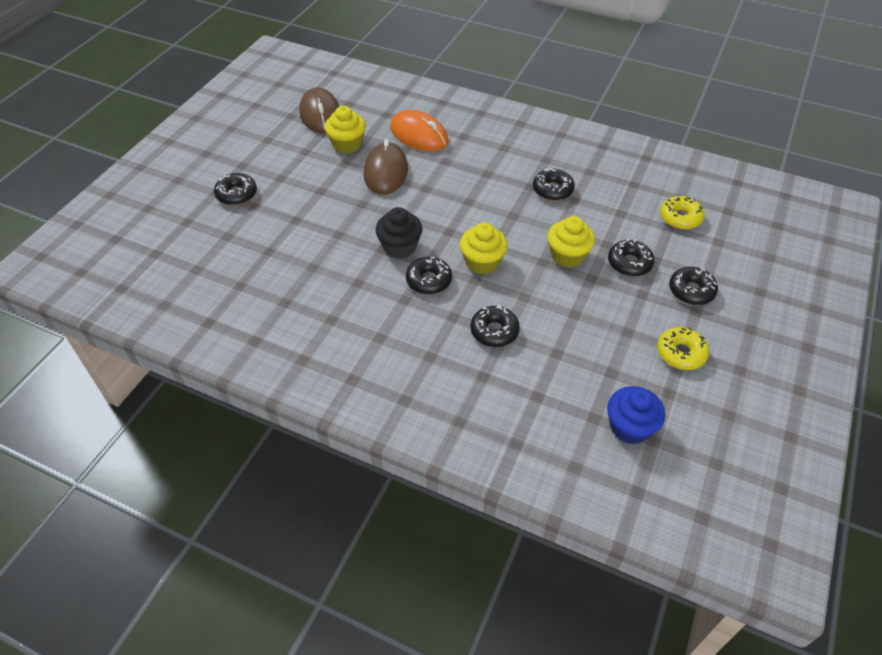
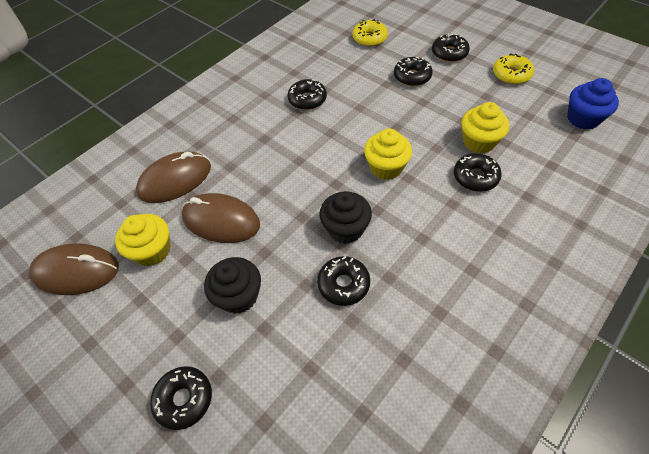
camera: 70 degrees left, 5 degrees up
(319, 199) = (239, 296): none -> black cupcake
(419, 135) = (175, 180): orange mouse -> brown mouse
(429, 280) = (400, 213): black donut -> black donut (343, 284)
(567, 256) = (393, 109): yellow cupcake -> yellow cupcake (479, 142)

